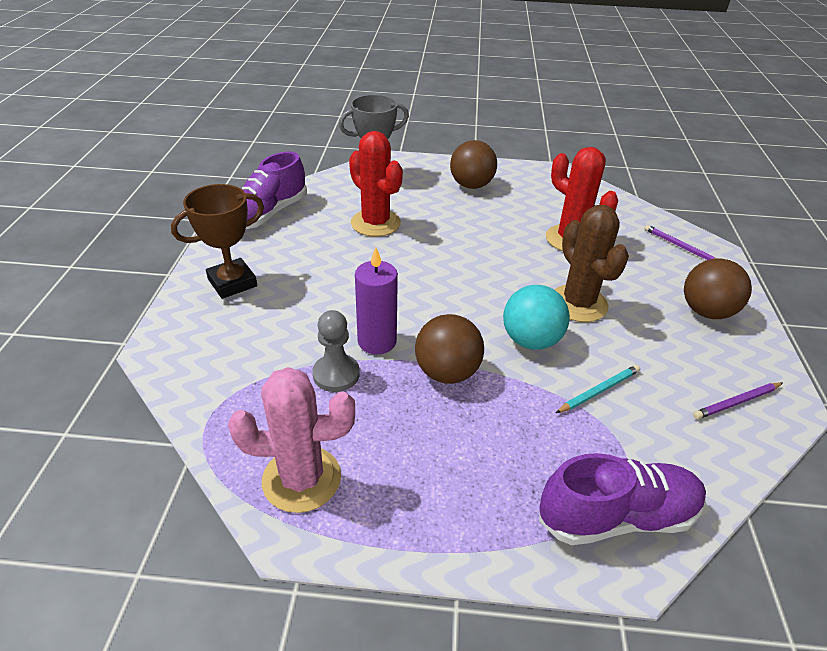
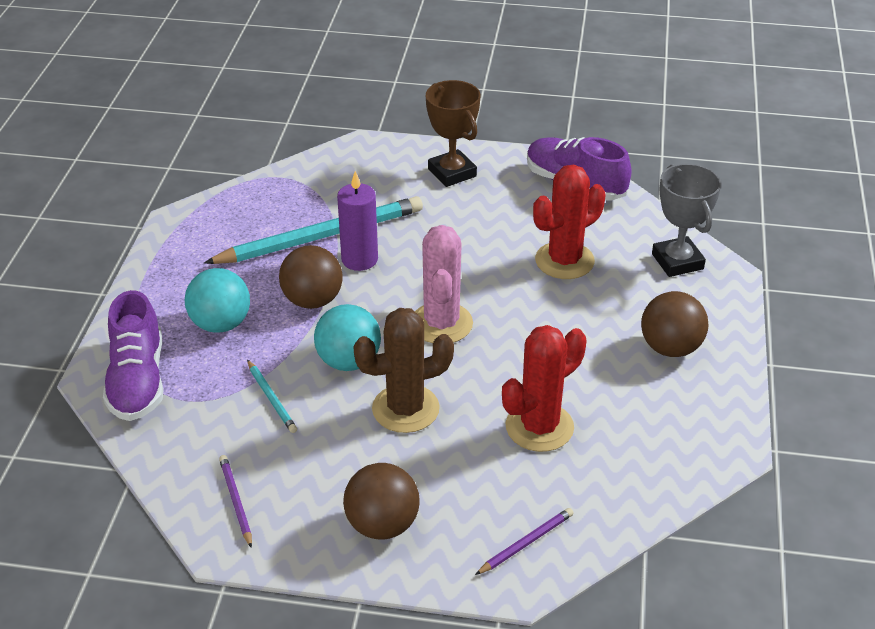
camera: 95 degrees right, 0 degrees up
(301, 479) = (217, 223): pink cactus -> pink cactus (441, 323)
(336, 374) = (321, 236): grey pawn -> turquoise pencil
(499, 447) = (221, 324): none -> turquoise ball

